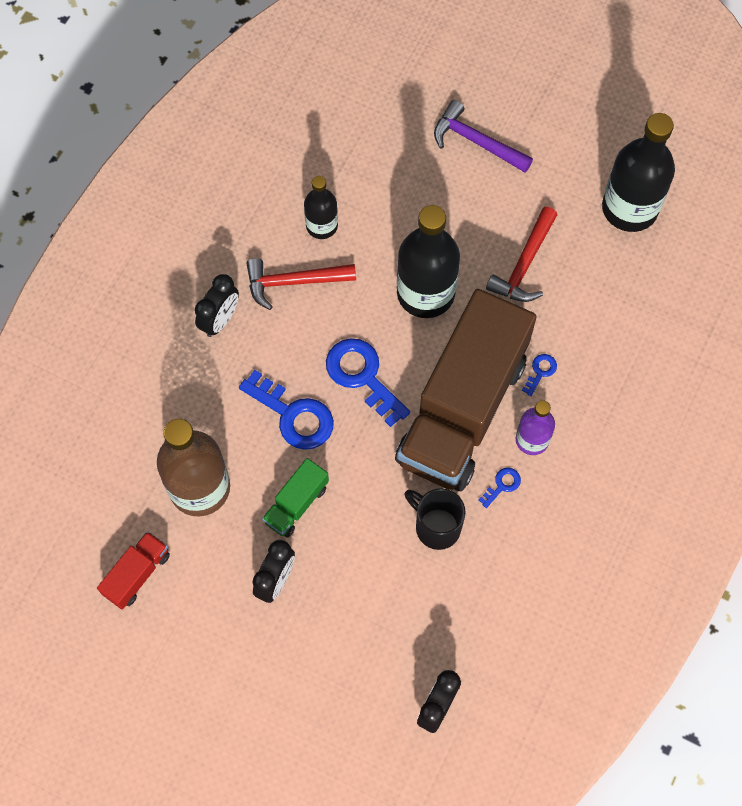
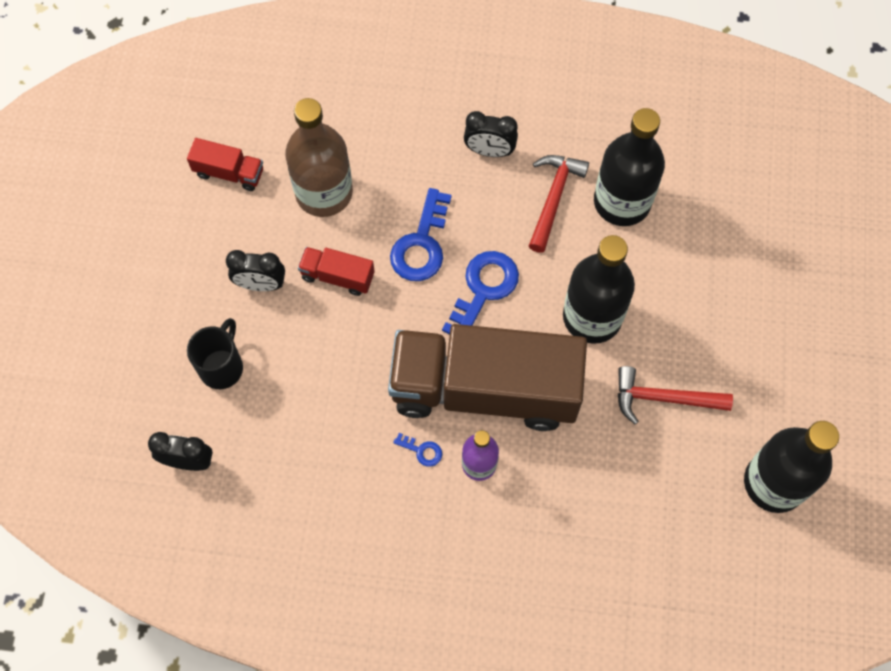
camera: 70 degrees right, 0 degrees up
(294, 282) = (553, 198): red hammer -> red hammer turned 45 degrees clockwise
(296, 504) = (337, 276): green truck -> red truck
(322, 226) = (622, 202): black bottle -> black bottle, size x1.79
(436, 526) = (359, 404): black mug -> black mug (222, 366)
(476, 142) = (779, 310): purple hammer -> none
(540, 372) = (554, 450): blue key -> none

